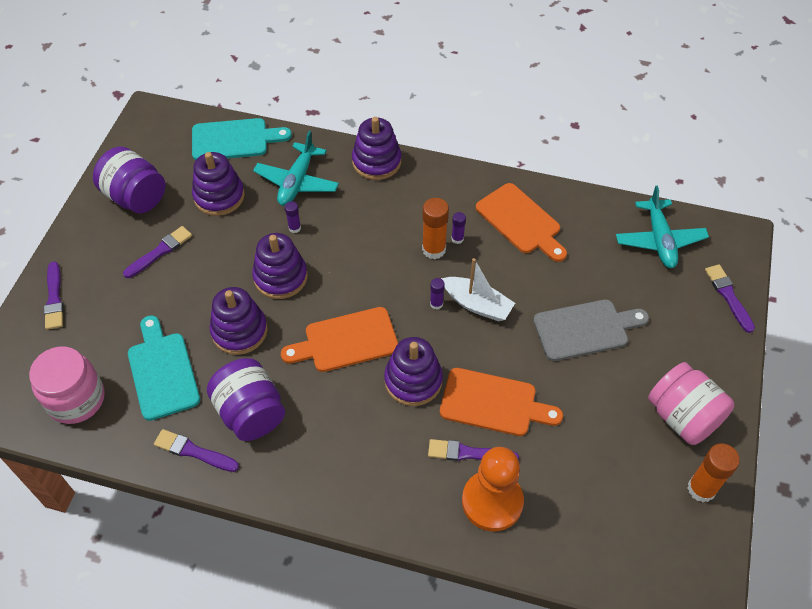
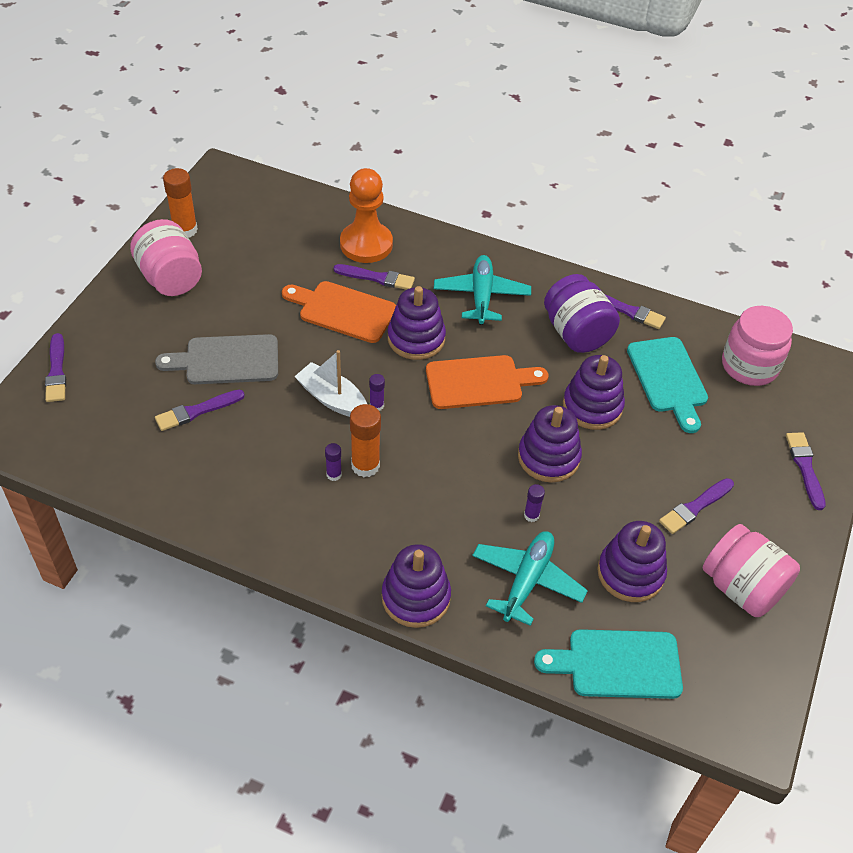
camera: 175 degrees left, 5 degrees down
(135, 197) = (742, 587): purple jar -> pink jar
(520, 221) = (250, 485): orange cutting board -> none
(589, 276) = (197, 411): none -> purple brush
(659, 240) = (94, 440): turquoise plane -> turquoise plane (481, 296)

